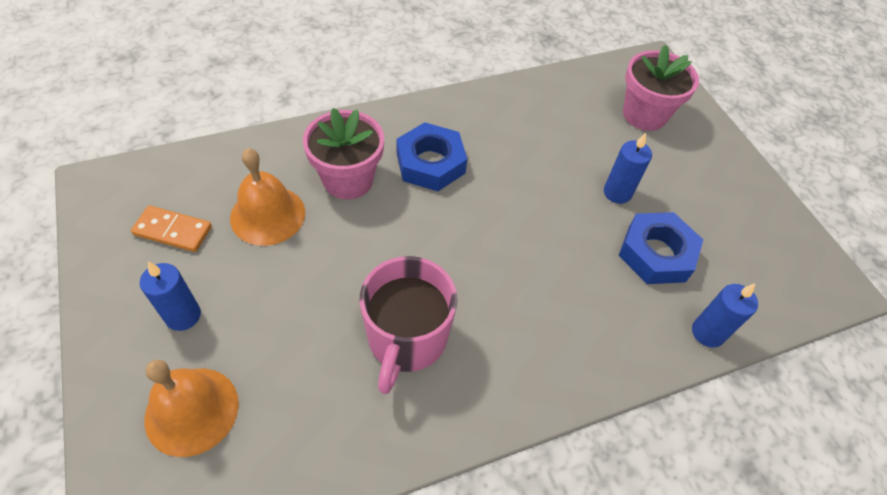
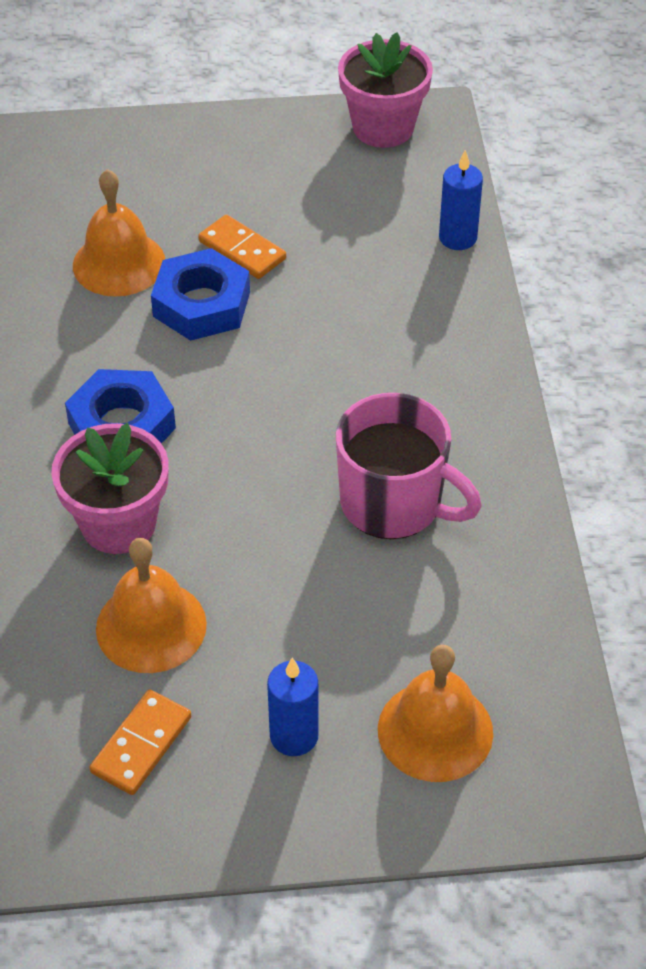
camera: 70 degrees left, 5 degrees down
(570, 130) = (119, 263): none -> orange bell
(617, 193) = (242, 250): blue candle -> orange domino
(644, 115) = (120, 182): pink flower pot -> pink flower pot (383, 127)
(656, 253) = (344, 244): blue nut -> blue nut (202, 304)

